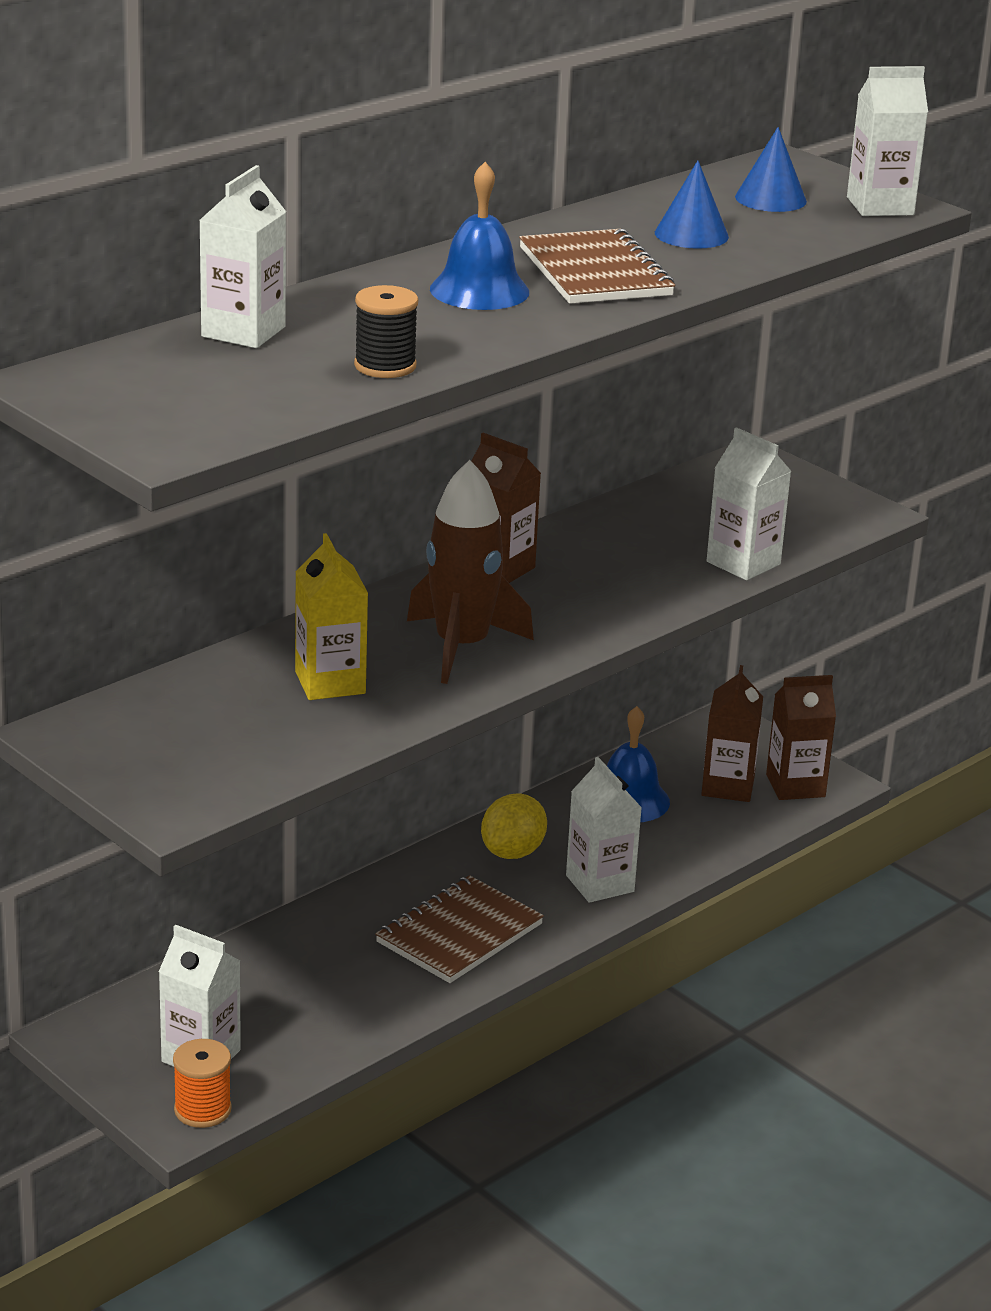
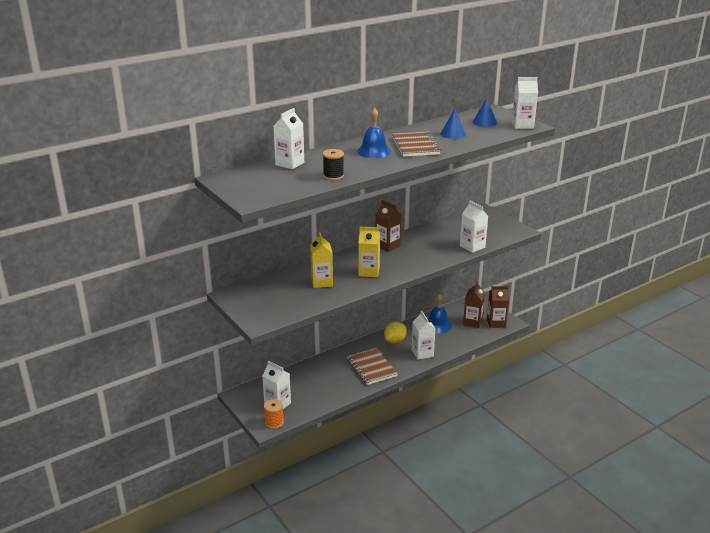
camera: 10 degrees right, 0 degrees up
(459, 933) = (371, 367): brown notebook -> brown notebook turned 75 degrees counterclockwise
(461, 647) = (369, 272): brown rocket -> yellow carton

